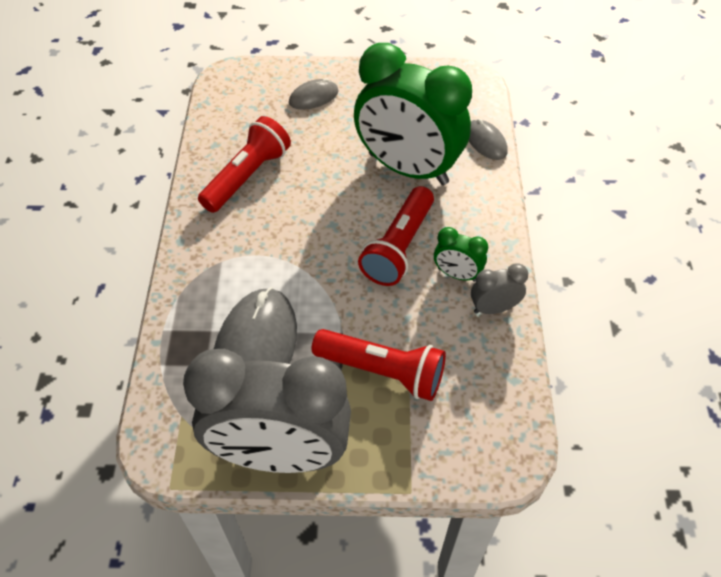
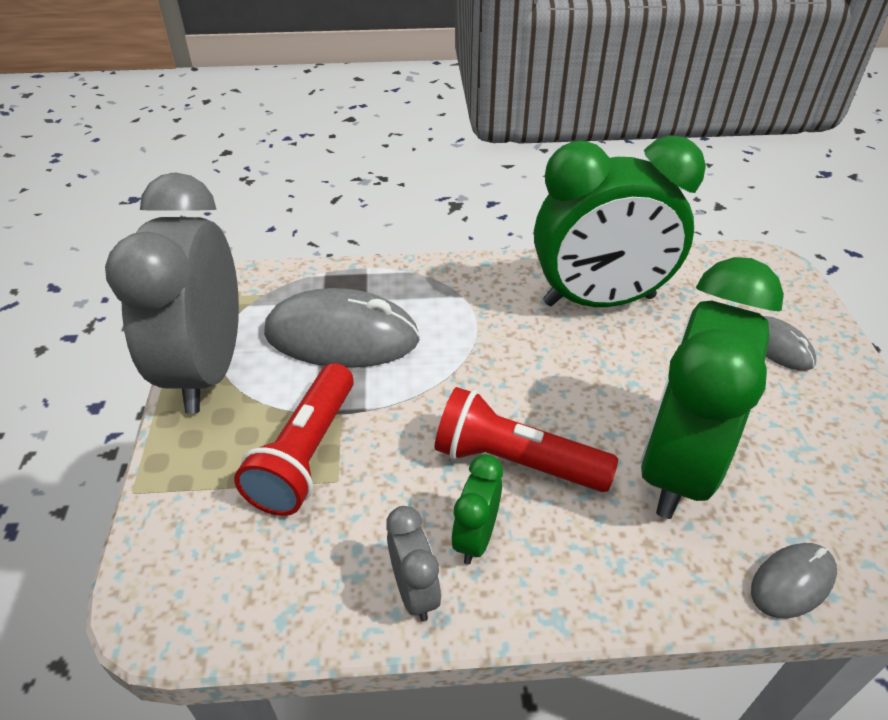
camera: 85 degrees right, 10 degrees down
(247, 176) = (599, 300): red flashlight -> green clock

